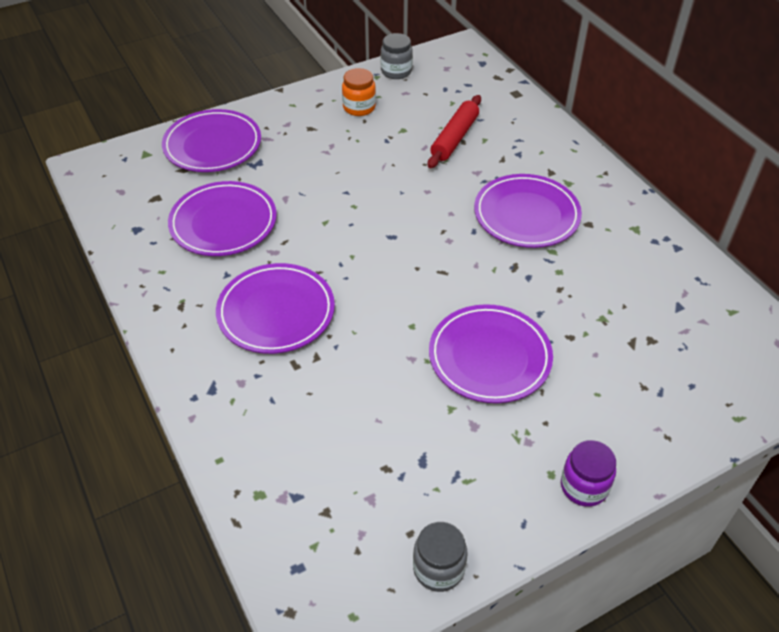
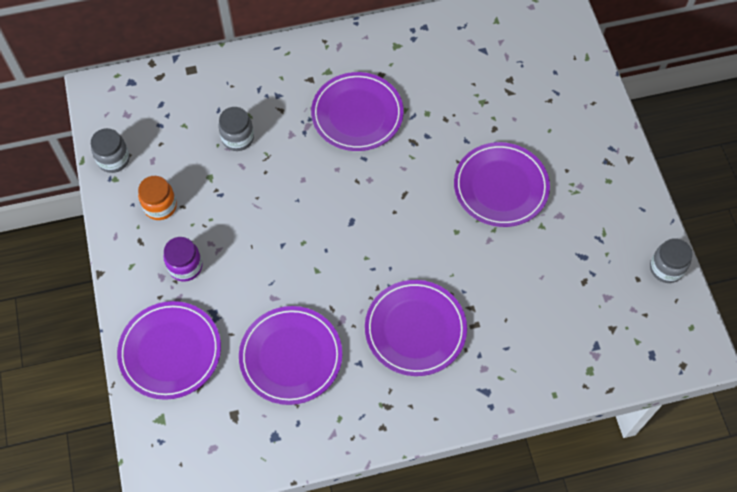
camera: 75 degrees left, 15 degrees up
(454, 138) = (238, 138): red rolling pin -> grey jar
(584, 486) = (621, 165): purple jar -> purple jar (185, 266)

